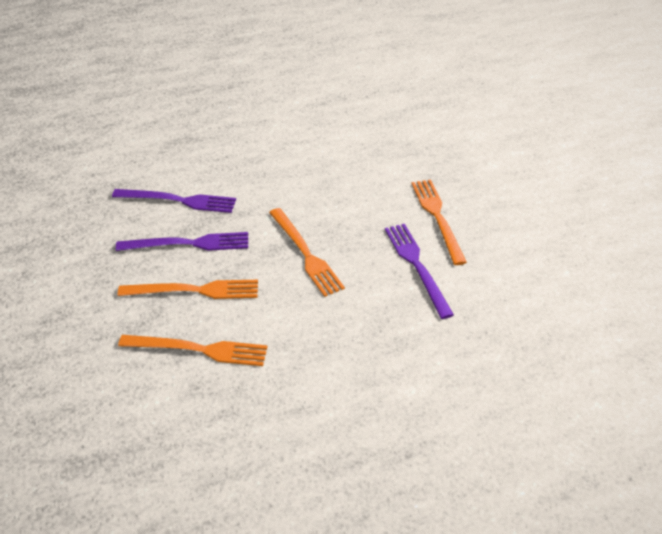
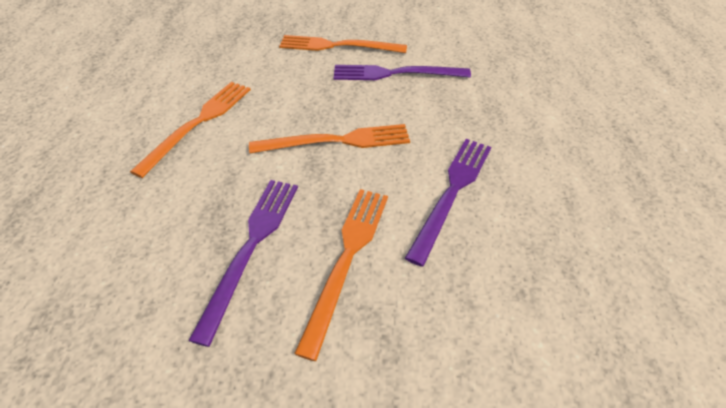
camera: 70 degrees left, 5 degrees up
(179, 201) = (152, 240): purple fork -> purple fork (452, 192)
(198, 350) = (457, 275): orange fork -> orange fork (199, 123)

